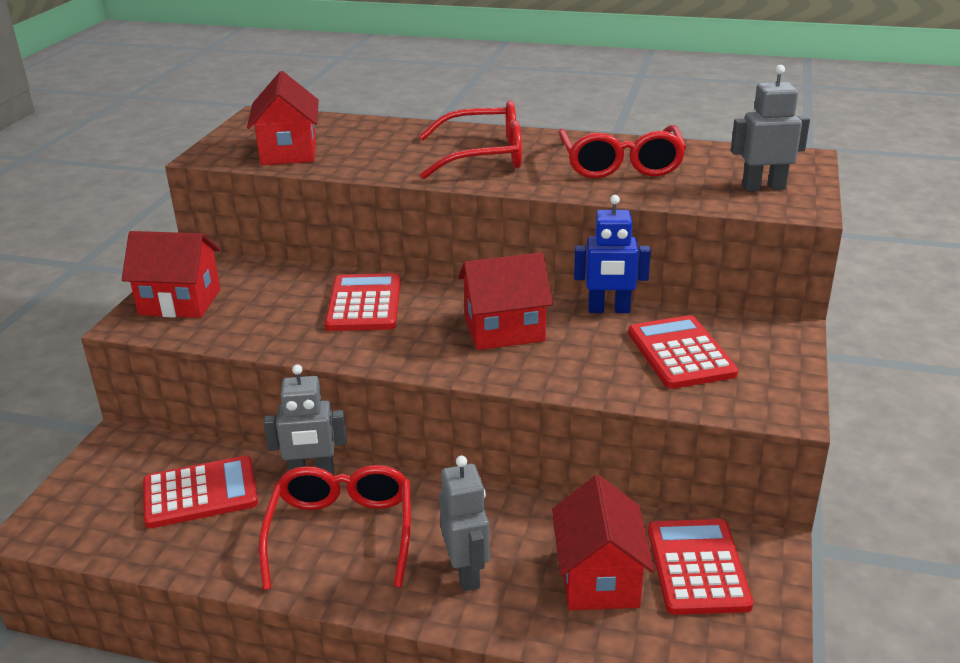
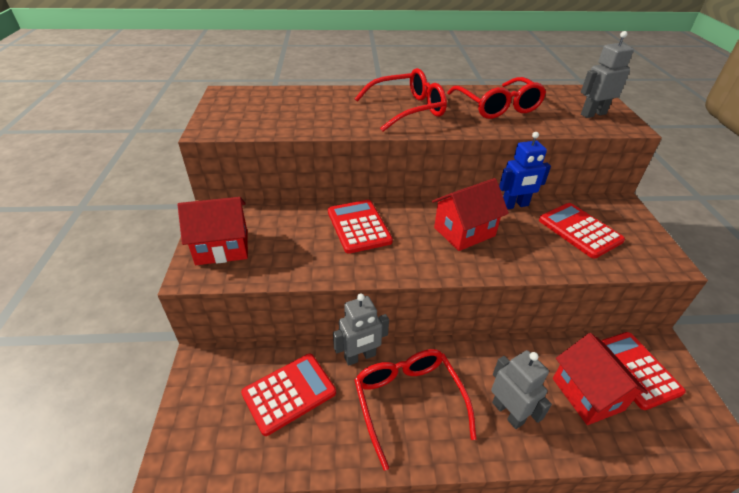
camera: 20 degrees left, 10 degrees up
(288, 152) = (268, 120): red house -> none

